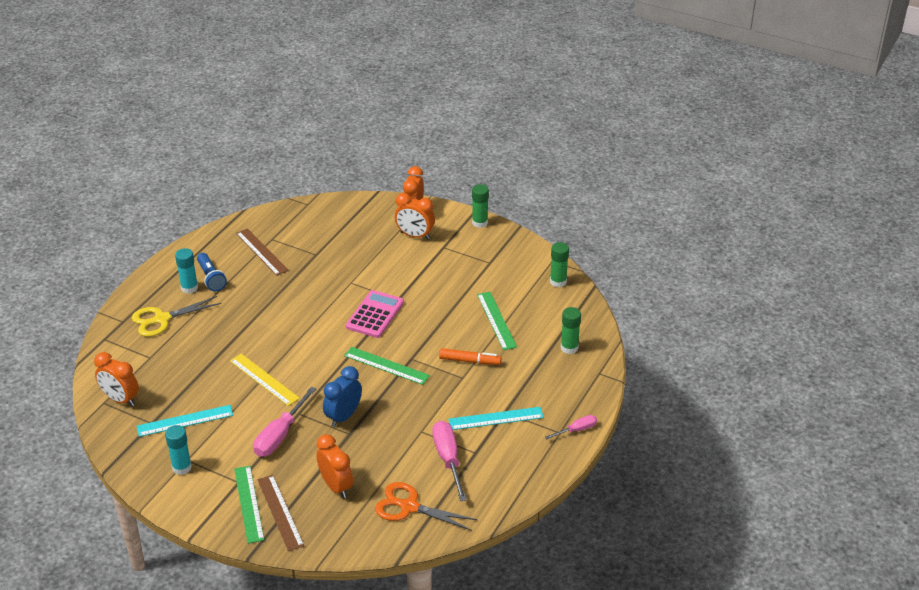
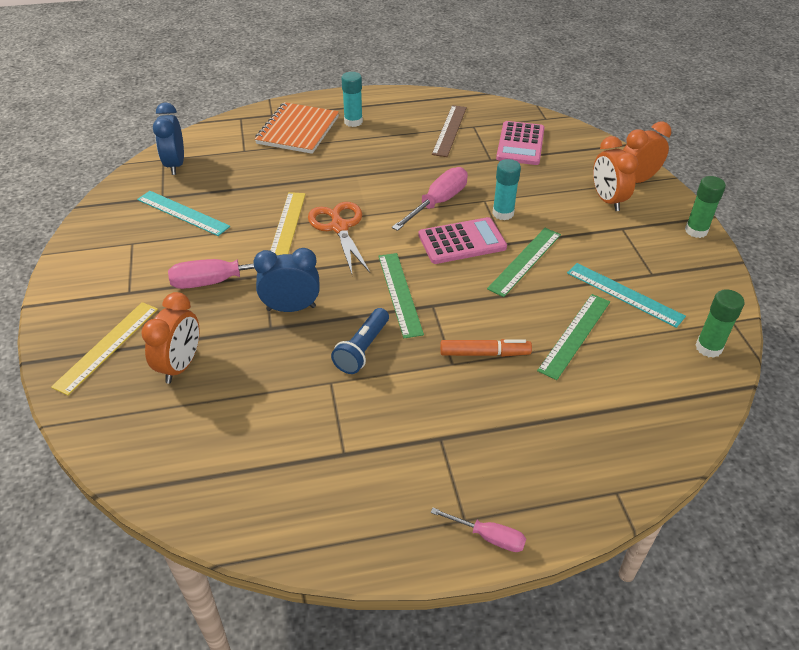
camera: 50 degrees right, 5 degrees up
(120, 399) = (175, 165): orange clock -> blue clock
(162, 319) = (298, 130): yellow scissors -> orange notebook
(182, 467) = (118, 246): turquoise glue stick -> turquoise glue stick (503, 213)
(211, 278) = (380, 125): blue flashlight -> blue flashlight (362, 349)
(249, 503) = (102, 317): green ruler -> green ruler (525, 261)
(280, 512) = (107, 346): brown ruler -> yellow ruler
(318, 232) = (520, 144): none -> pink calculator
(409, 507) = (198, 448): orange scissors -> orange scissors (339, 227)
(448, 459) = (308, 434): pink screwdriver -> pink screwdriver (438, 202)
(470, 361) = (484, 353): orange marker -> orange marker turned 60 degrees counterclockwise
(496, 418) = (419, 437): turquoise ruler -> turquoise ruler (624, 294)
(569, 348) = (619, 430): green glue stick -> none

